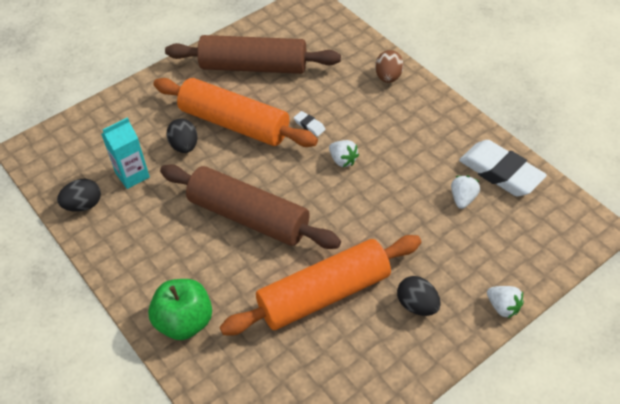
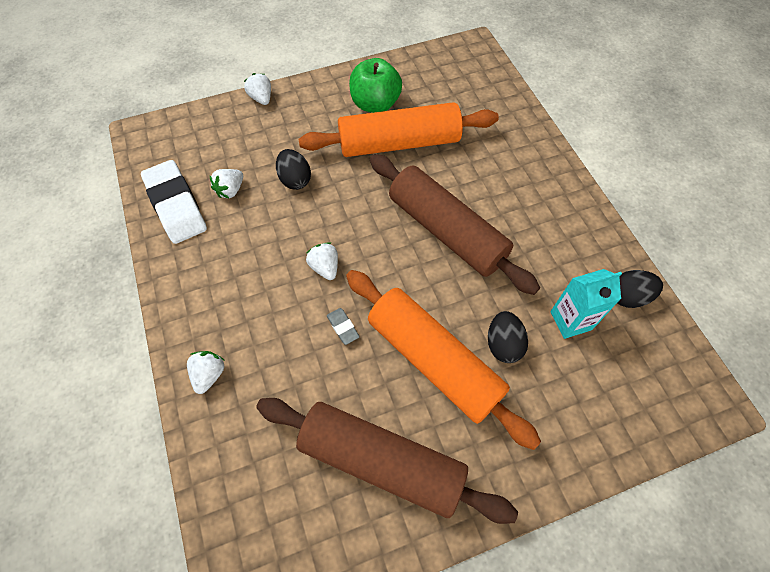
camera: 165 degrees left, 10 degrees up
(185, 322) = (525, 153): green apple -> green apple (375, 104)
(309, 125) = (343, 327): white eraser -> grey eraser
(388, 77) = (209, 374): brown egg -> white strawberry
(417, 305) = (327, 116): black egg -> black egg (295, 180)

